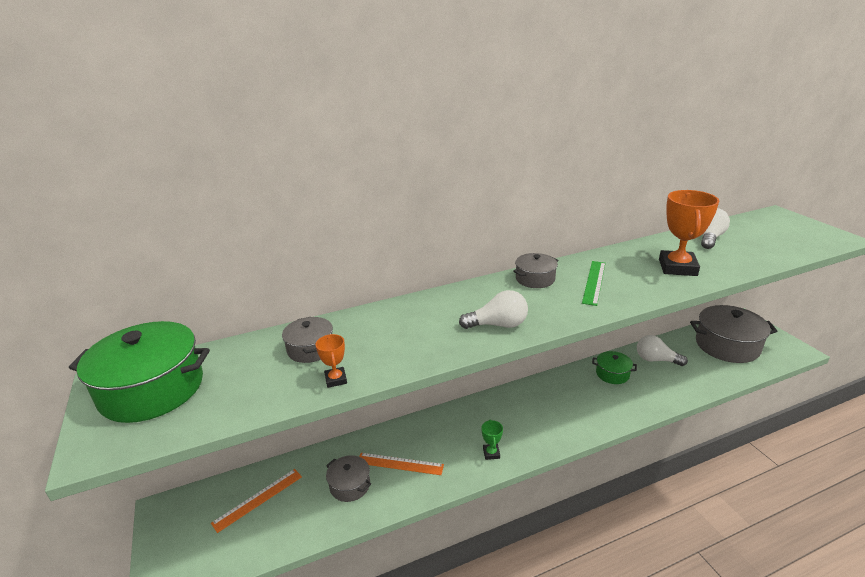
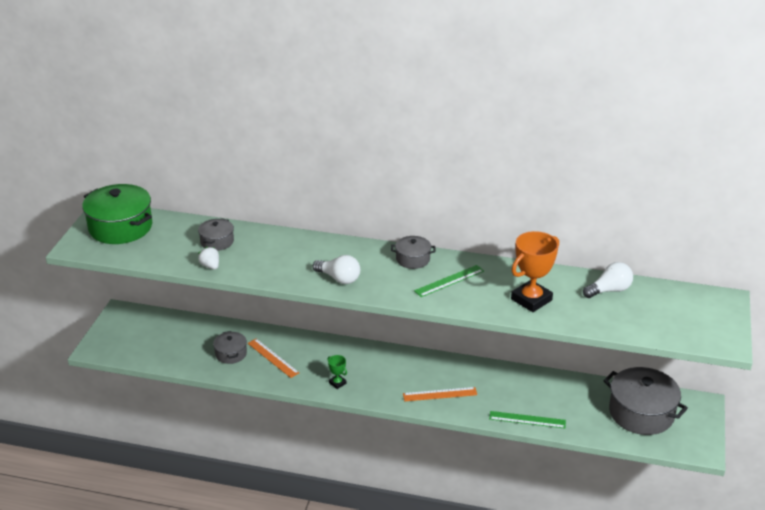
camera: 35 degrees right, 5 degrees up
(258, 499) = (173, 333): orange ruler -> orange ruler (440, 394)
(336, 379) = (210, 266): orange trophy -> white strawberry
(491, 453) = (337, 383): green trophy -> green trophy turned 75 degrees counterclockwise
(612, 374) = (501, 381): green pot -> none
(656, 360) = (556, 390): white light bulb -> none
(673, 394) = (527, 420): none -> green ruler

